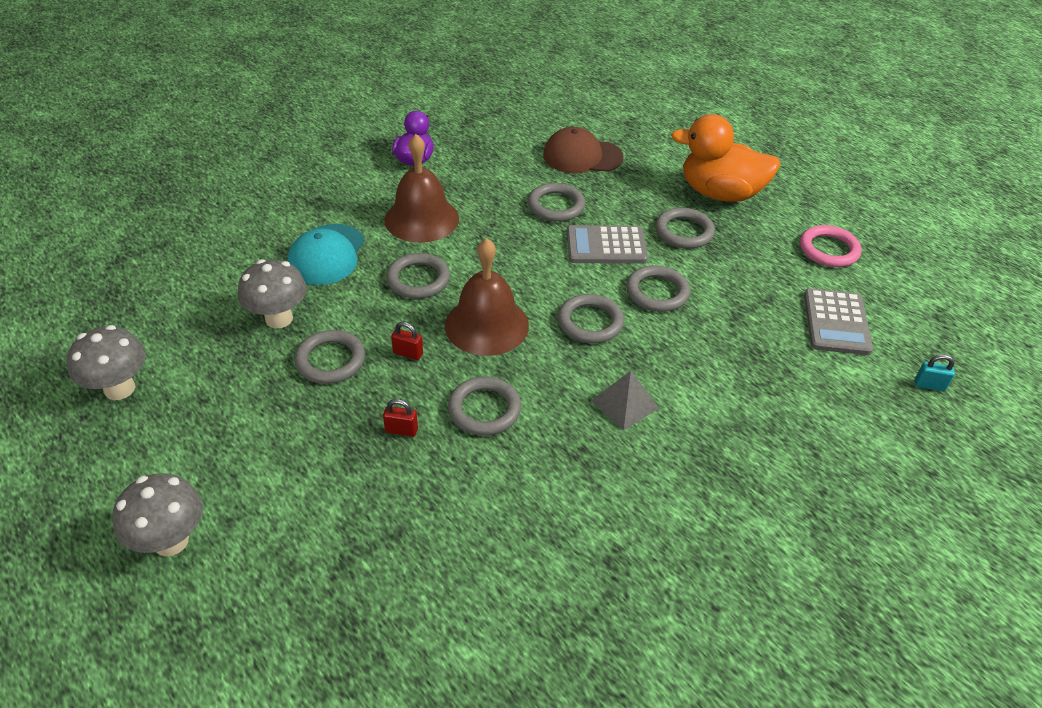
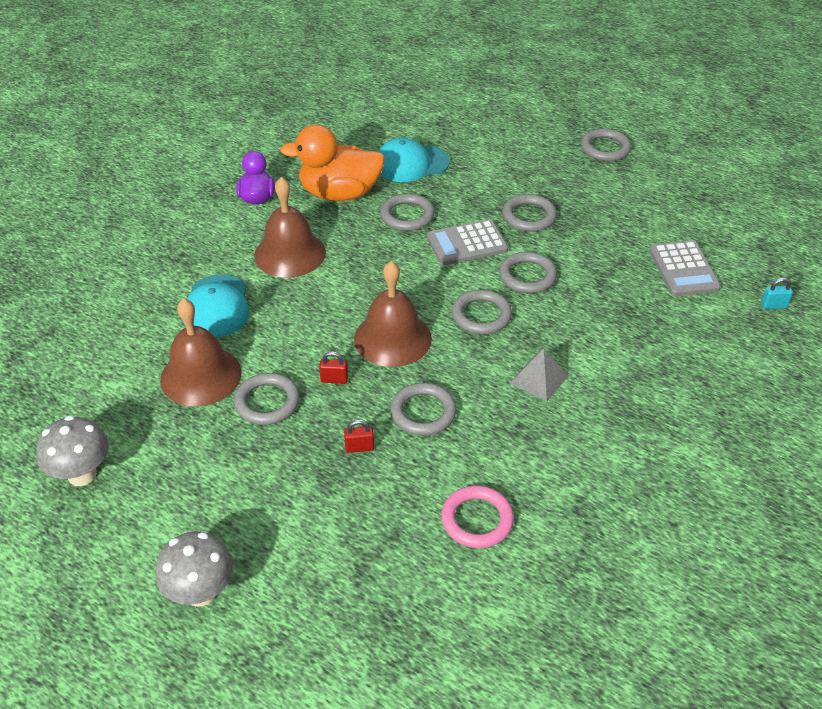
camera: 15 degrees left, 0 degrees up
(279, 319) = (201, 376): grey mushroom -> brown bell
(418, 279) = (313, 311): grey ring -> grey ring (605, 148)
(582, 156) = (411, 164): brown cap -> turquoise cap
(720, 193) = (546, 174): orange duck -> orange duck (340, 193)
(828, 250) = (655, 207): pink ring -> pink ring (477, 520)

